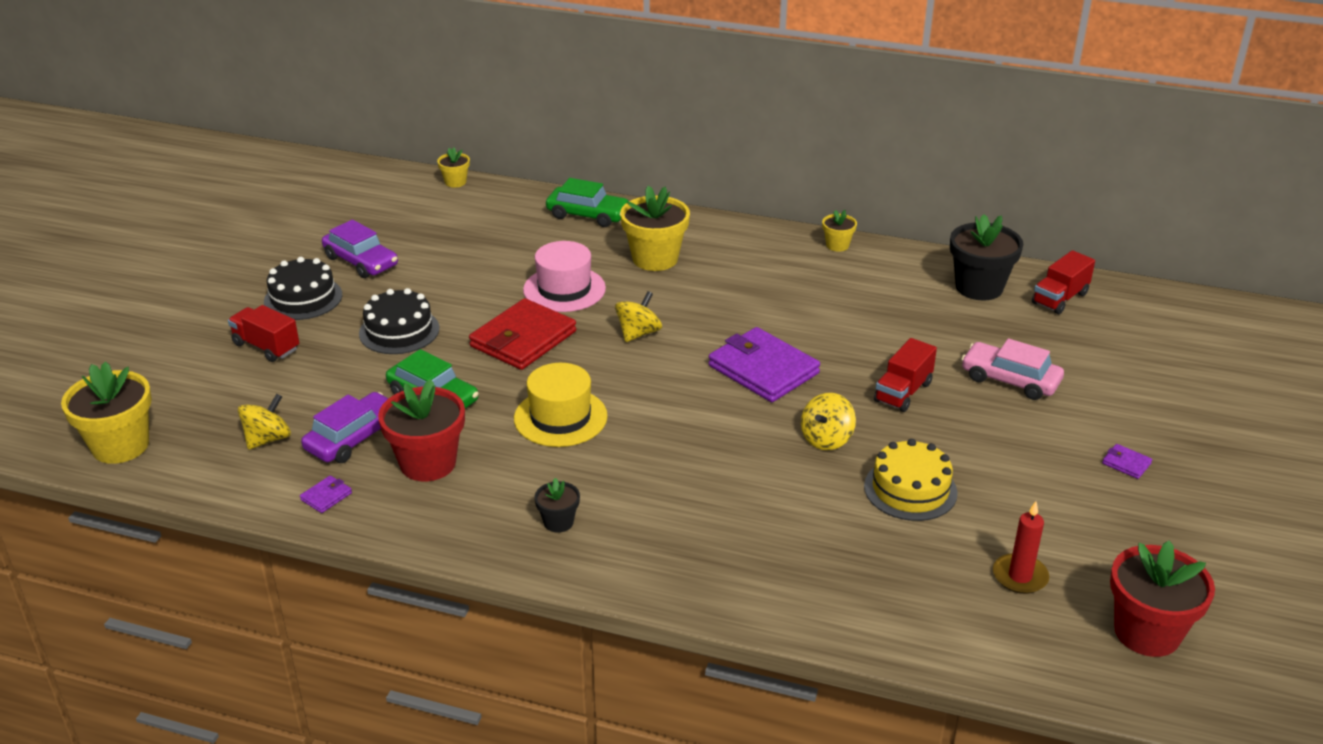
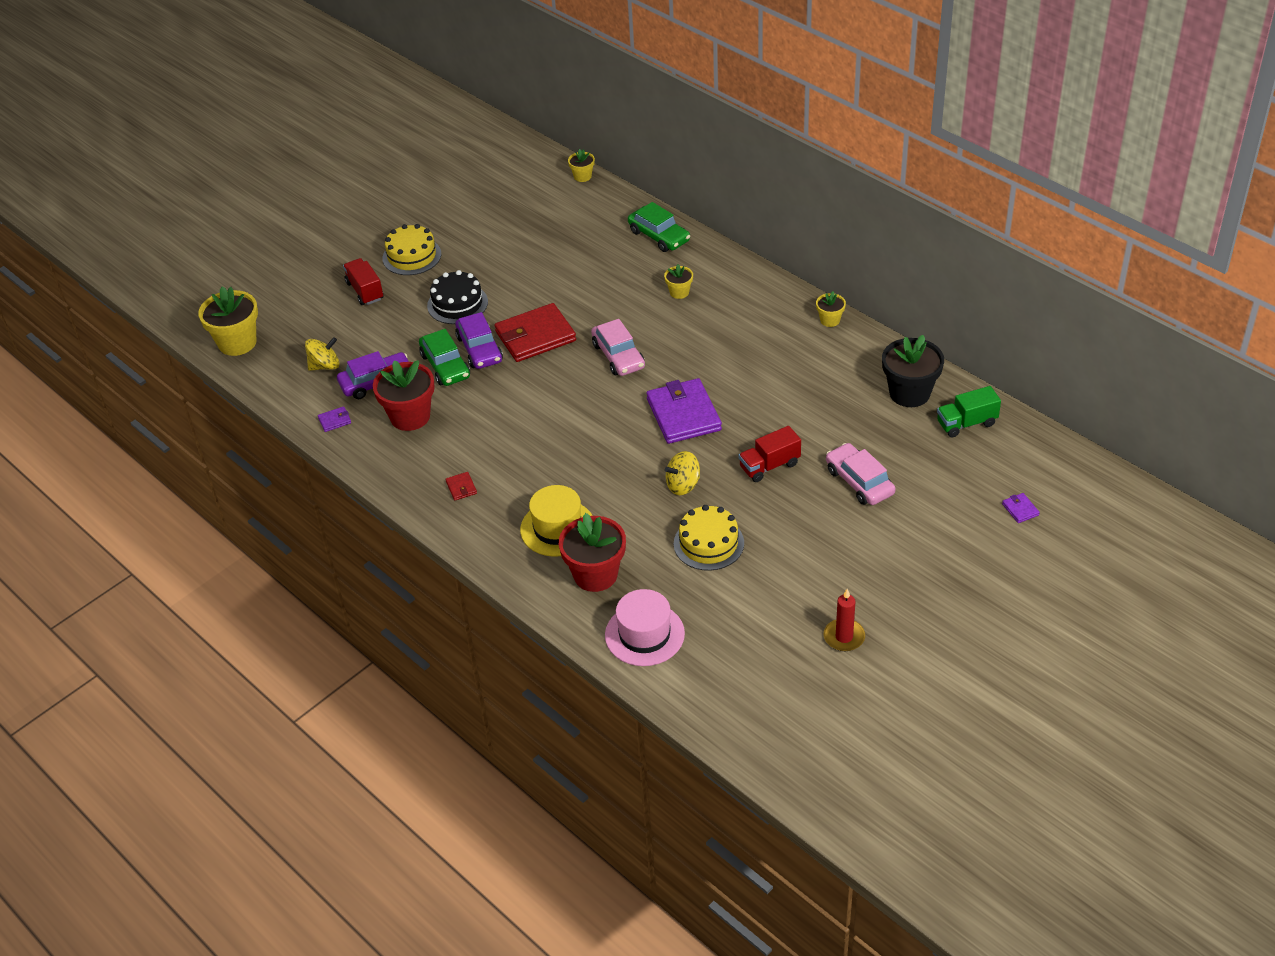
camera: 30 degrees right, 10 degrees up
(303, 298) = (412, 256): black cake -> yellow cake
(361, 261) = (469, 234): purple car -> purple car (479, 349)
(558, 522) = (461, 487): black flower pot -> red wallet
(560, 417) = (516, 409): yellow hat -> yellow hat (557, 528)
(564, 289) = (593, 301): pink hat -> pink hat (644, 634)
(638, 333) = (618, 356): yellow spinning top -> pink car
(655, 259) = (679, 292): yellow flower pot -> yellow flower pot, size x0.51
(1020, 576) = (727, 632): red candle -> red candle (844, 637)
(1060, 298) = (966, 423): red truck -> green truck
(1126, 463) = (883, 577): purple wallet -> purple wallet (1020, 509)
(1147, 632) = (777, 700): red flower pot -> red flower pot (595, 574)

